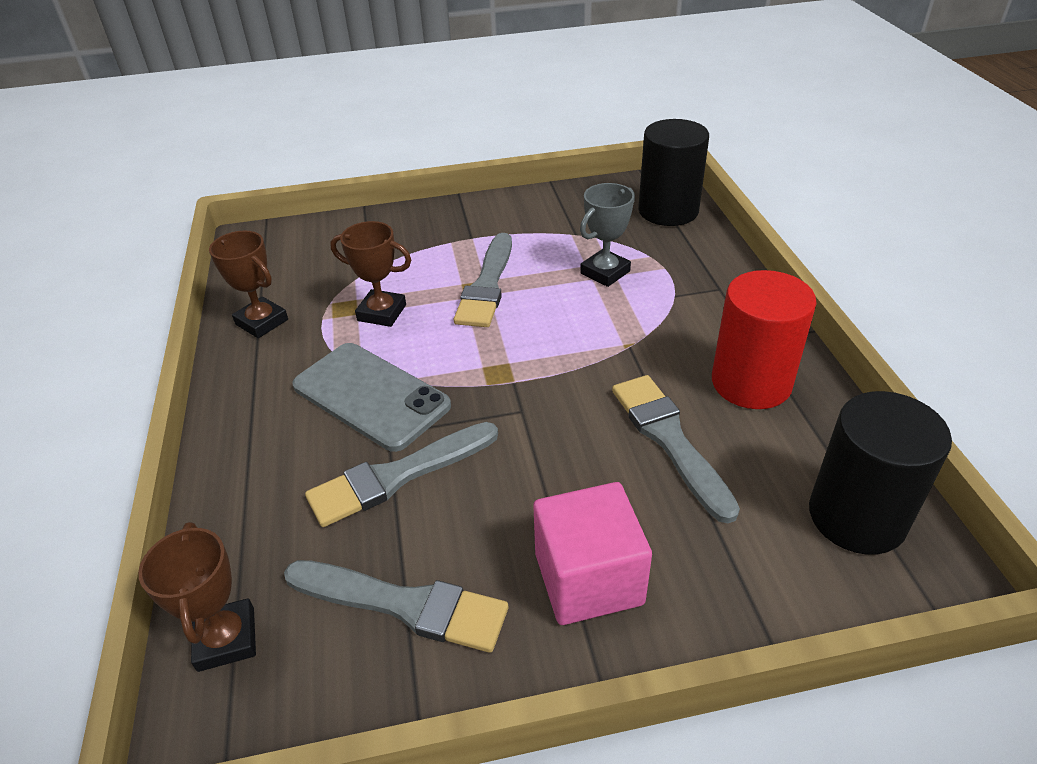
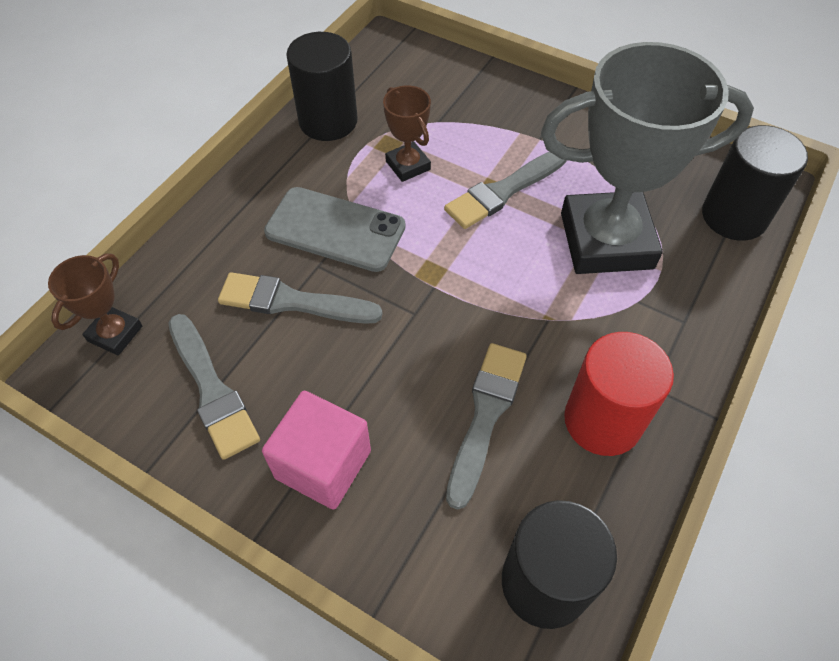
camera: 40 degrees right, 15 degrees up
(262, 322) = (328, 121): brown trophy -> black cylinder
(371, 396) = (335, 229): grey phone -> grey phone turned 60 degrees counterclockwise
(605, 272) = (606, 241): grey trophy -> grey trophy, size x2.21

